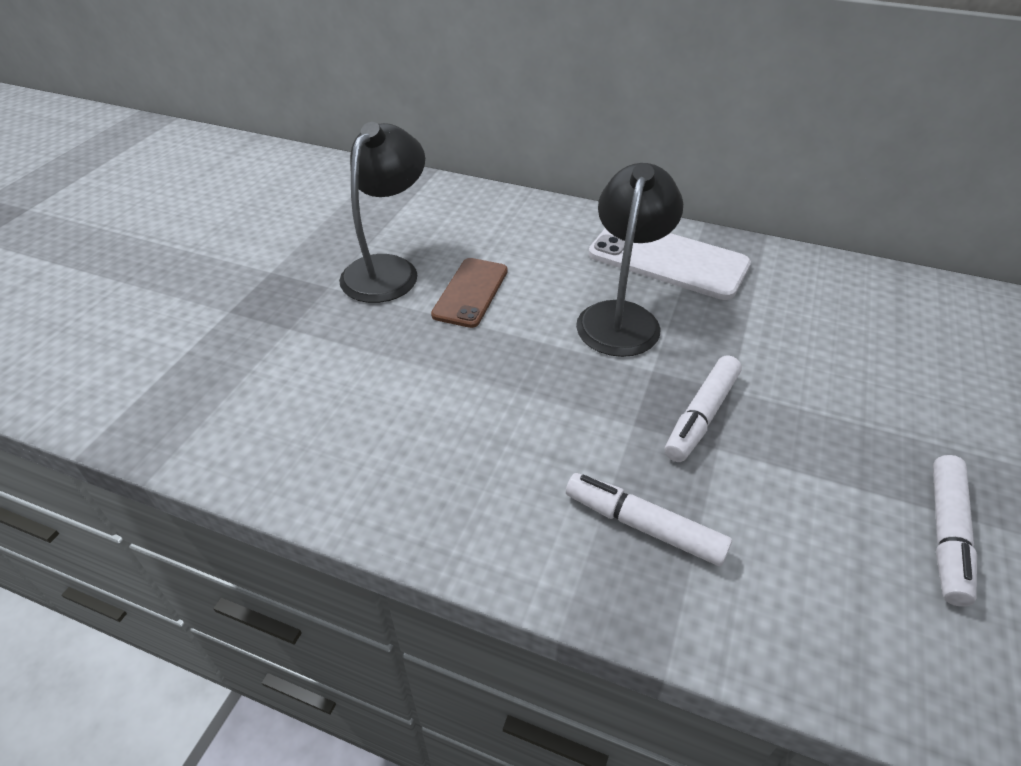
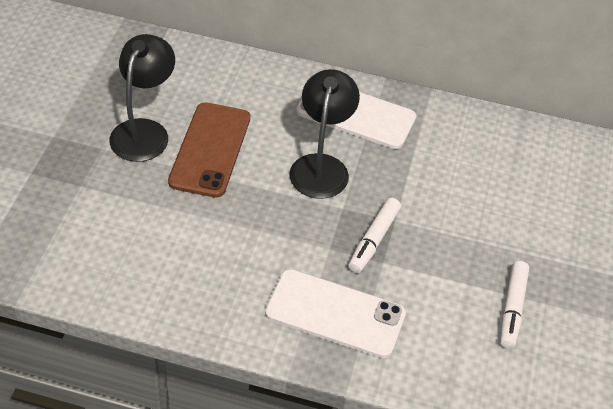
camera: 10 degrees left, 5 degrees up
(470, 292) = (210, 149): brown phone -> brown phone, size x1.57
(643, 526) = (335, 314): white marker -> white phone

